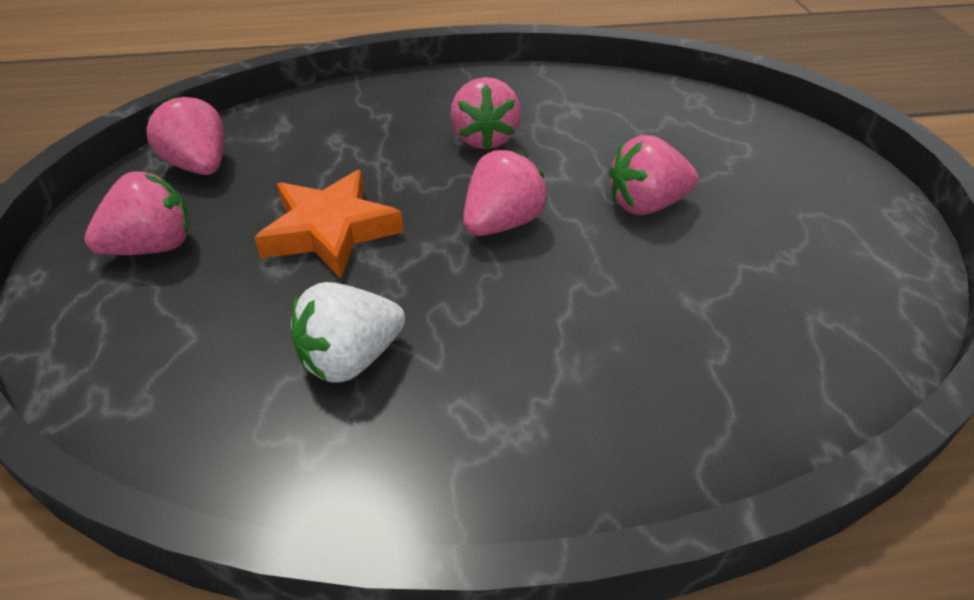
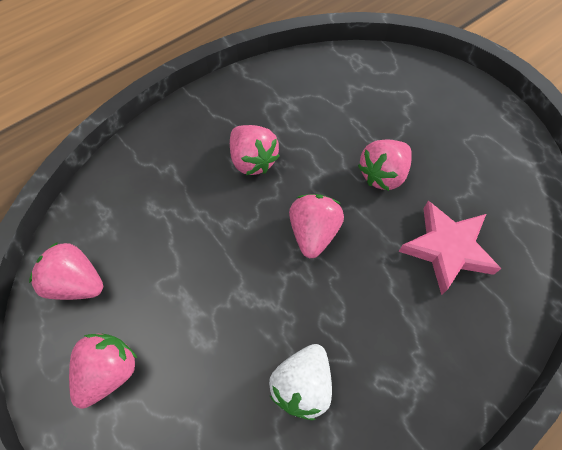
camera: 30 degrees left, 20 degrees up
(330, 231) = (215, 294): orange star -> none
(682, 310) = (447, 249): none -> pink star

